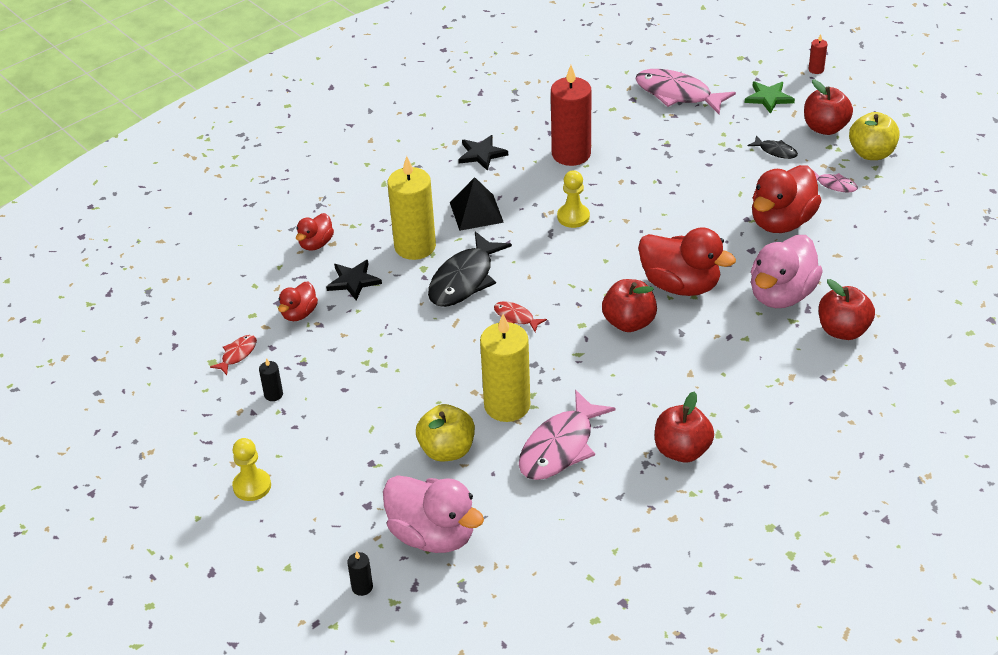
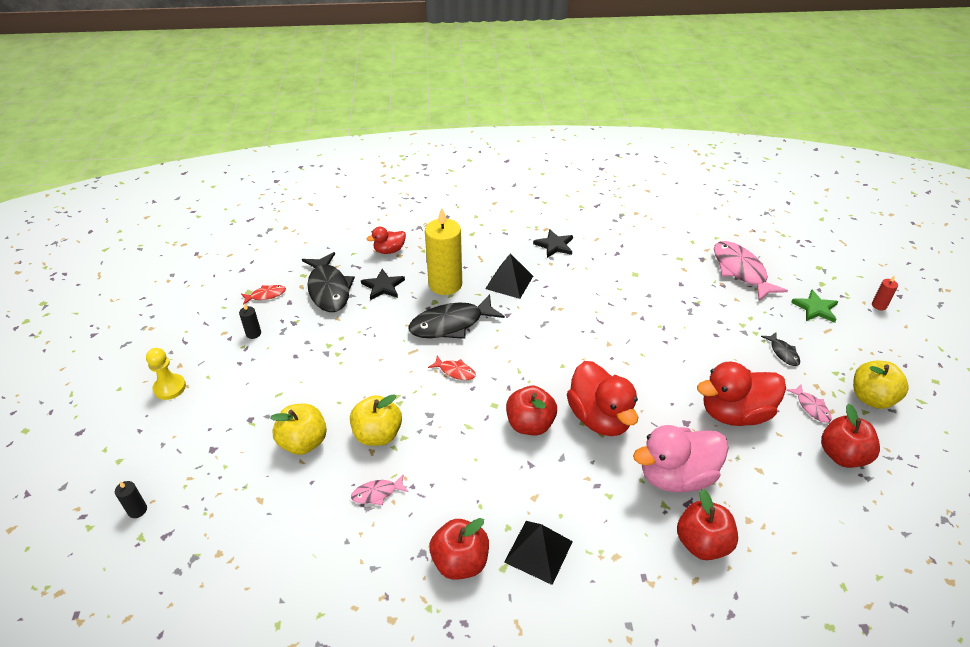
camera: 35 degrees right, 0 degrees up
(299, 313) = (329, 289): red duck -> black fish
(433, 535) = (222, 503): pink duck -> none
(507, 405) = (378, 435): yellow candle -> yellow apple
(516, 317) = (455, 371): red fish -> red fish turned 135 degrees clockwise
(560, 447) = (377, 493): pink fish -> pink fish, size x0.48
(571, 154) = (616, 275): red candle -> none
(573, 217) = (572, 320): yellow pawn -> none
(733, 407) = (538, 551): none -> black pyramid
(825, 128) = (845, 355): red apple -> red apple (842, 455)

